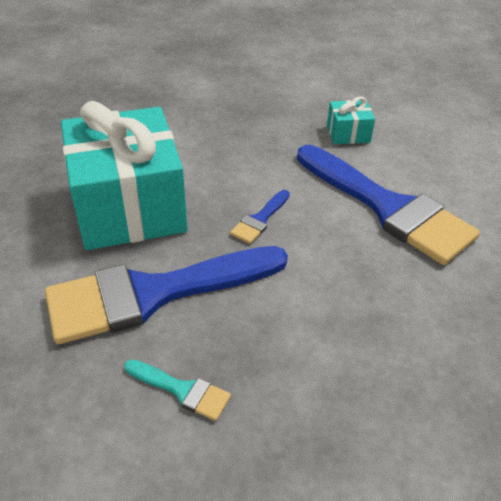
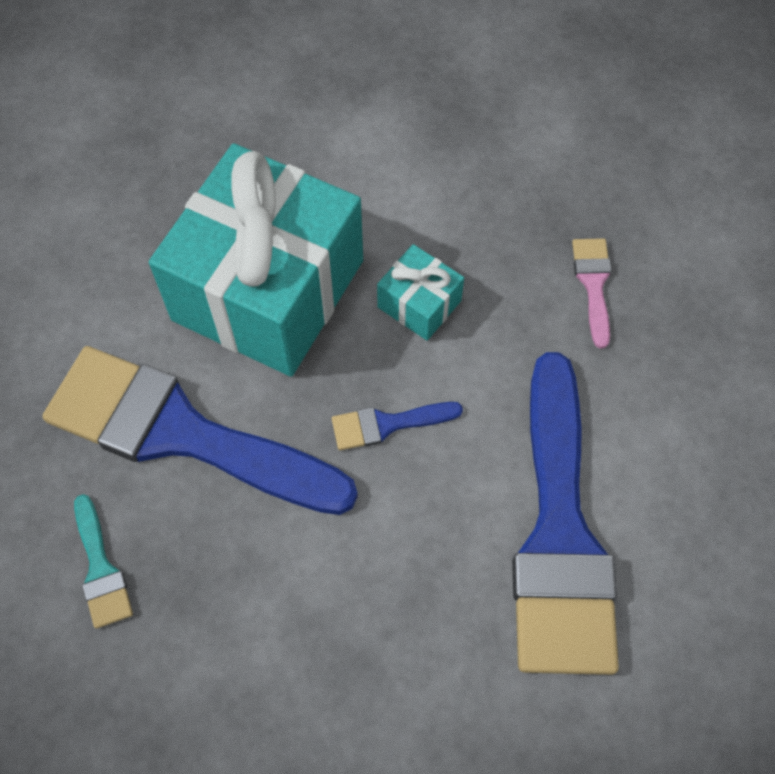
camera: 45 degrees right, 20 degrees up
(283, 121) = (593, 284): none -> pink brush
(348, 133) = (657, 373): turquoise gift -> turquoise gift (419, 304)

